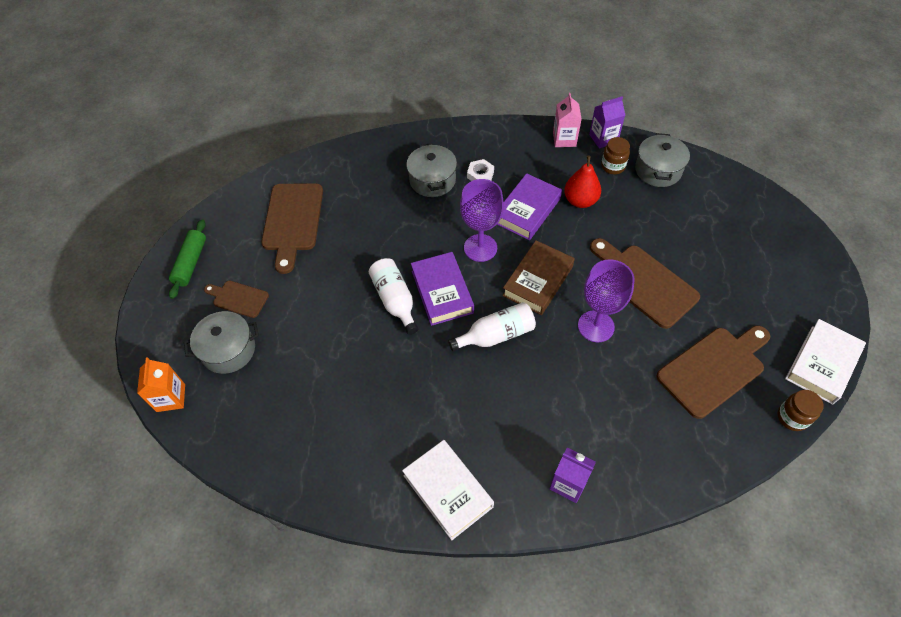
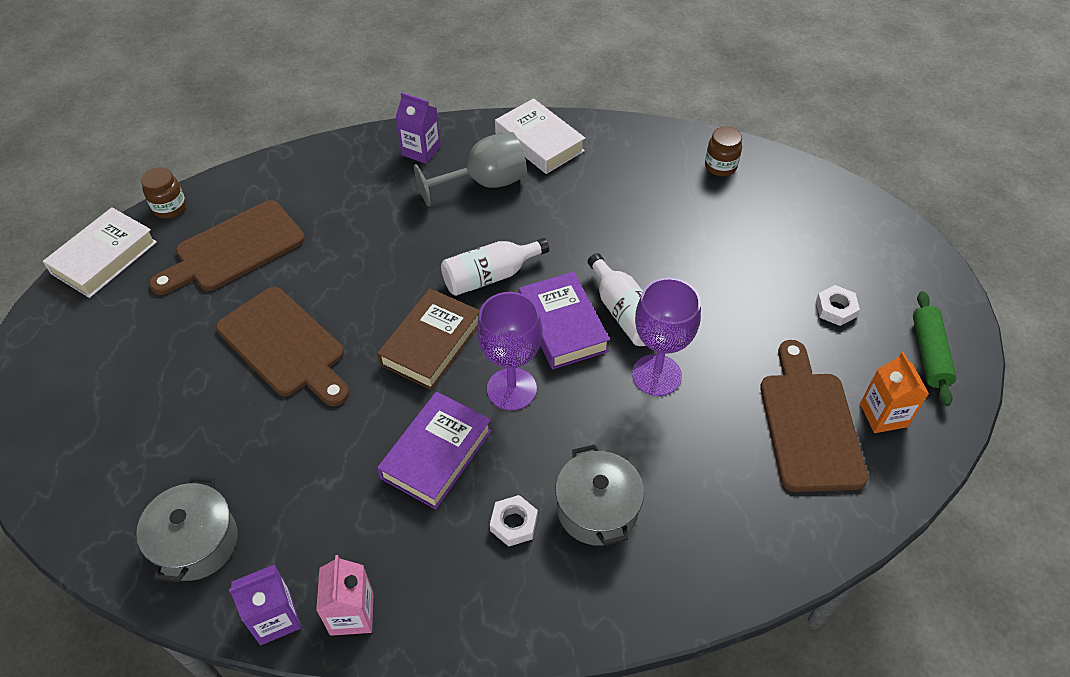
camera: 175 degrees right, 5 degrees down
(171, 398) = (857, 203): orange carton -> orange carton (883, 415)
(228, 350) = (816, 250): grey pot -> none
(238, 298) = (835, 309): brown cutting board -> white nut
(502, 436) = (485, 183): none -> grey goblet
(580, 201) = (347, 475): red pear -> none
(596, 326) = (363, 290): purple goblet -> purple goblet (656, 375)
(613, 166) = (274, 549): brown jar -> brown jar (720, 166)

